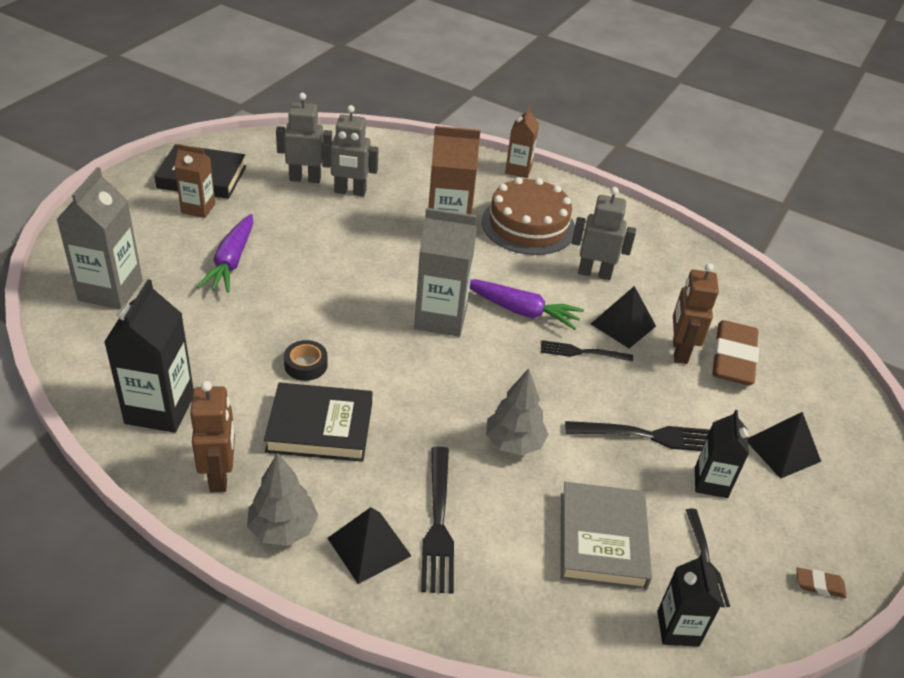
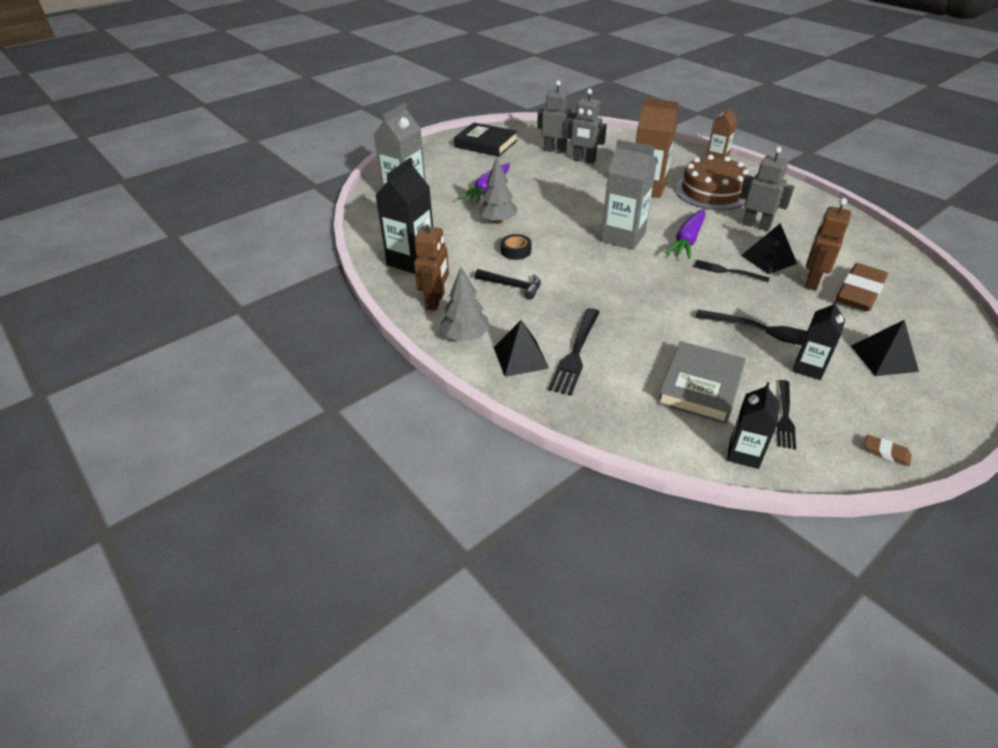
camera: 25 degrees right, 0 degrees up
(198, 208) = (477, 160): brown carton -> none
(320, 427) = (512, 286): black book -> black hammer
(514, 443) = (651, 317): grey tree -> grey tree (498, 221)
(521, 311) = (687, 241): purple carrot -> purple carrot turned 75 degrees clockwise

